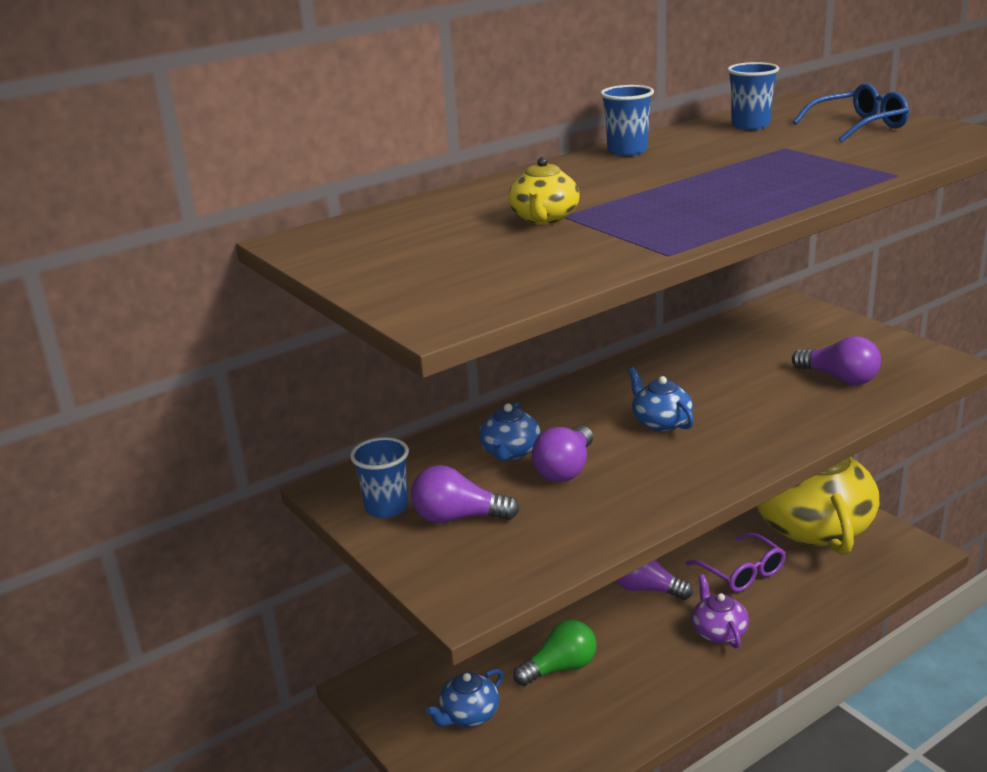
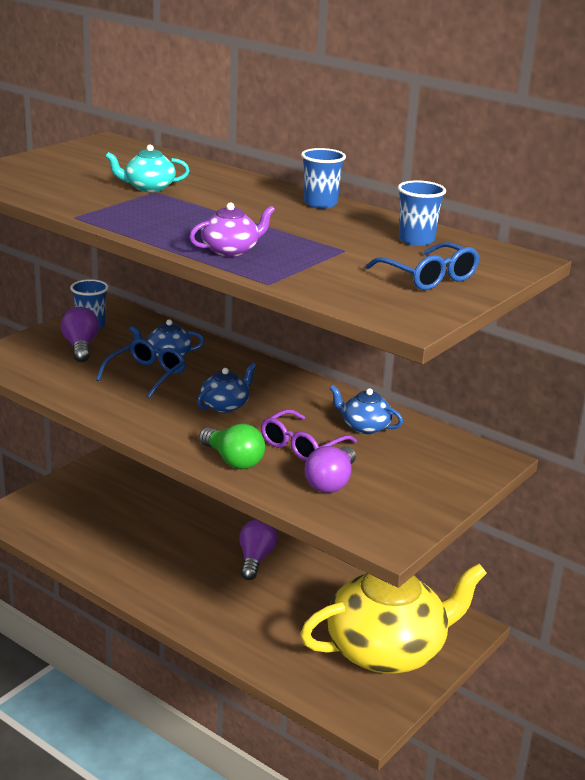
camera: 70 degrees right, 0 degrees up
(469, 715) = (95, 497): blue teapot -> blue teapot (364, 427)
(544, 218) = (148, 187): yellow teapot -> turquoise teapot
(560, 668) = (149, 528): green light bulb -> green light bulb (233, 460)
(565, 469) = (146, 375): purple light bulb -> blue glasses
(718, 632) = (209, 599): purple teapot -> purple teapot (231, 250)
(742, 572) = (294, 609): purple glasses -> purple glasses (302, 446)

